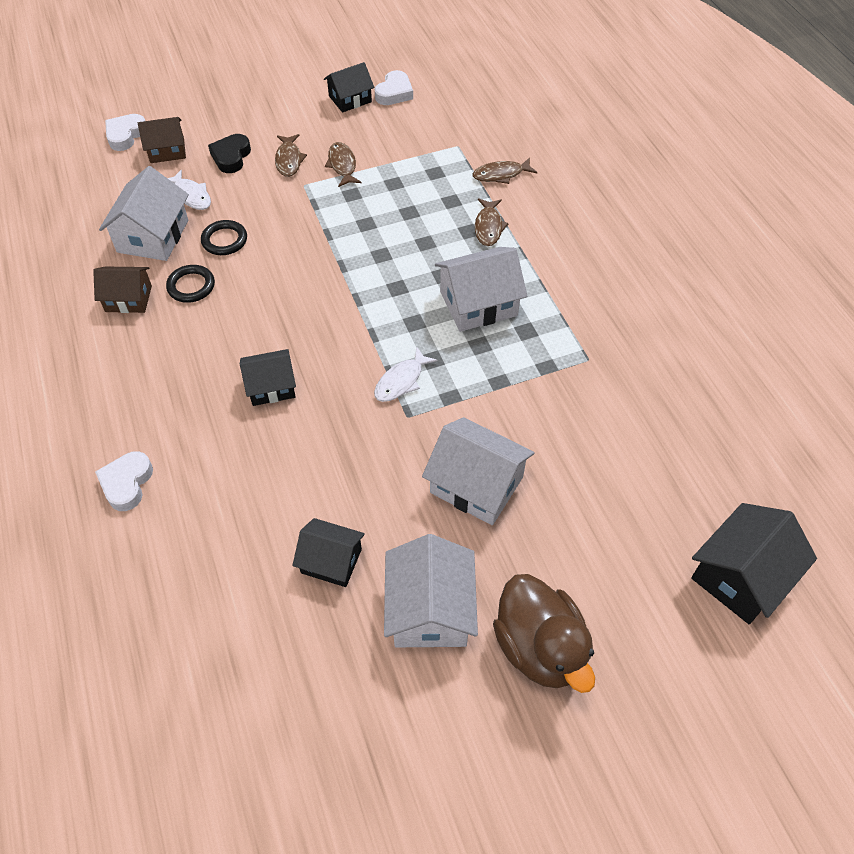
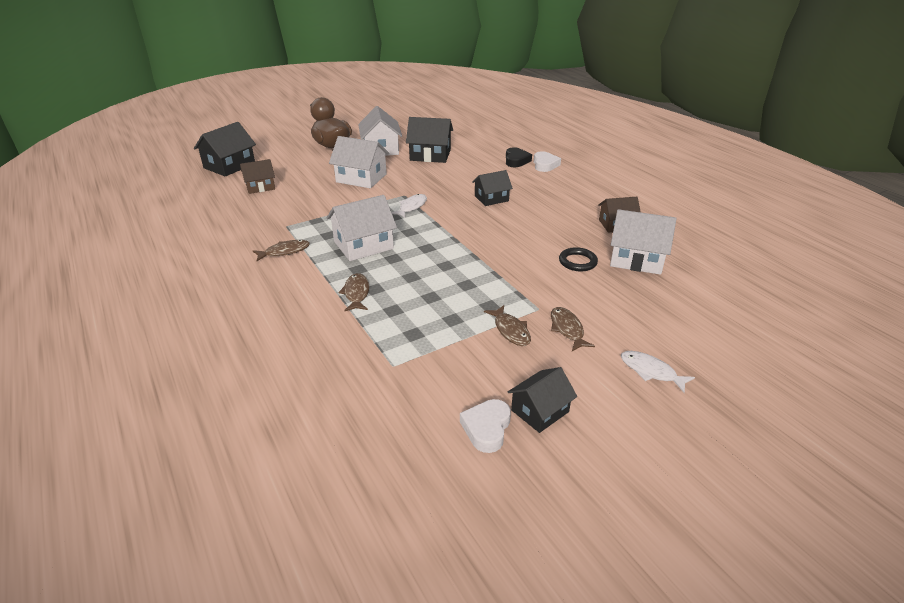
camera: 170 degrees right, 20 degrees down
(126, 135) = (753, 334): white heart -> none
(153, 236) = (636, 259): white house -> white house turned 75 degrees counterclockwise
(167, 150) = (695, 324): brown house -> brown house (260, 187)
(191, 195) = (633, 289): white fish -> white fish (651, 371)
(191, 286) = (579, 235): black ring -> none
(231, 157) = (627, 326): black heart -> black heart (516, 160)
(331, 561) = (430, 155): black house -> black house, size x1.55
(501, 175) = (344, 340): brown fish -> brown fish (284, 252)

